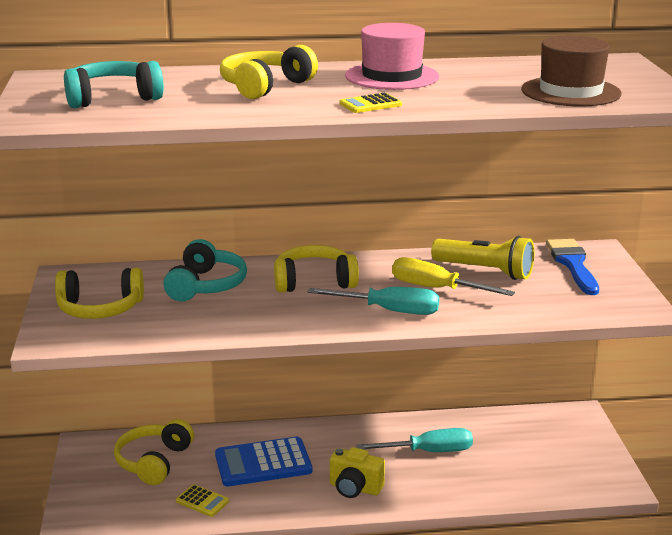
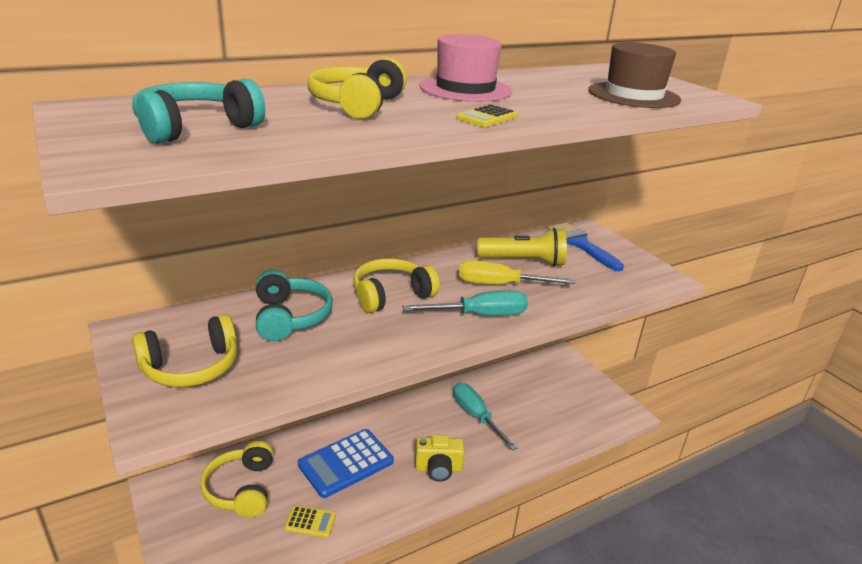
camera: 25 degrees left, 5 degrees up
(429, 452) = (476, 416): turquoise screwdriver -> turquoise screwdriver turned 90 degrees counterclockwise

